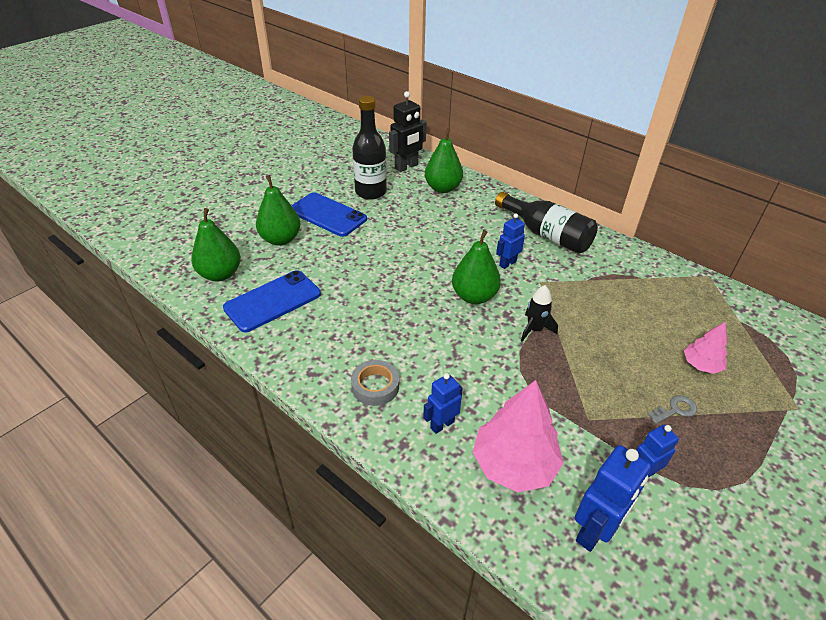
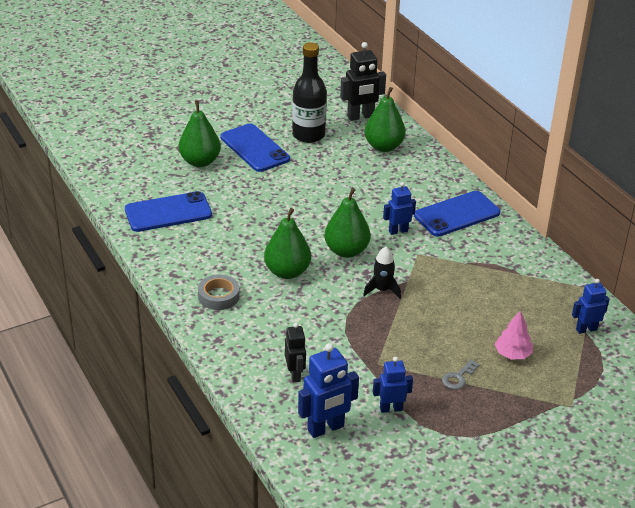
camera: 20 degrees right, 5 degrees down
(220, 274) = (134, 180): green pear -> green pear (287, 272)
(442, 424) = (255, 335): blue robot -> blue robot (586, 329)
(514, 464) = (295, 374): pink tree -> black robot
(546, 235) = (457, 214): black bottle -> blue phone
(675, 410) = (458, 377): grey key -> grey key turned 135 degrees clockwise

